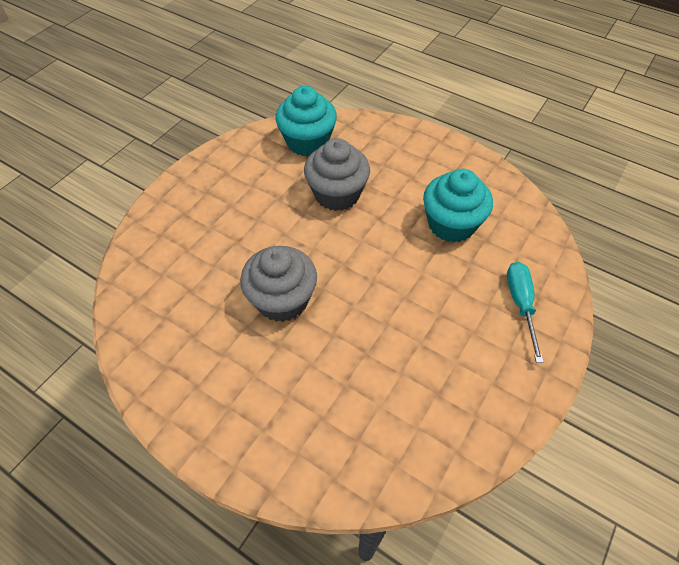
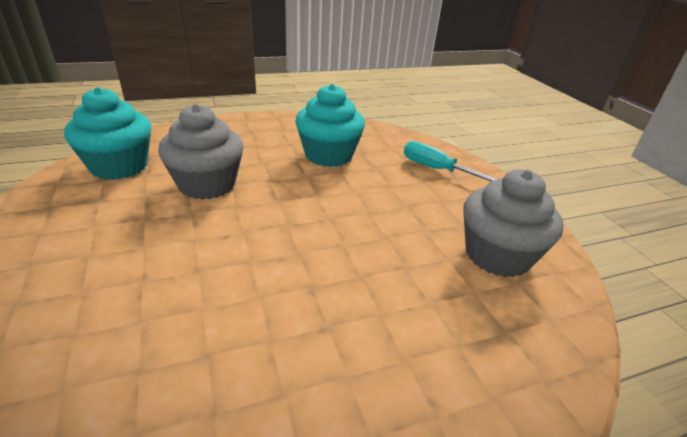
camera: 55 degrees left, 20 degrees down
(282, 300) = (273, 289): grey cupcake -> grey cupcake (497, 255)

